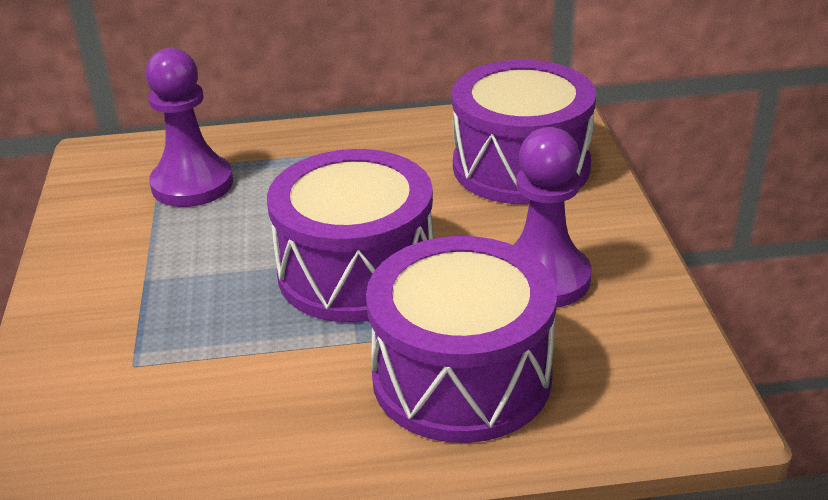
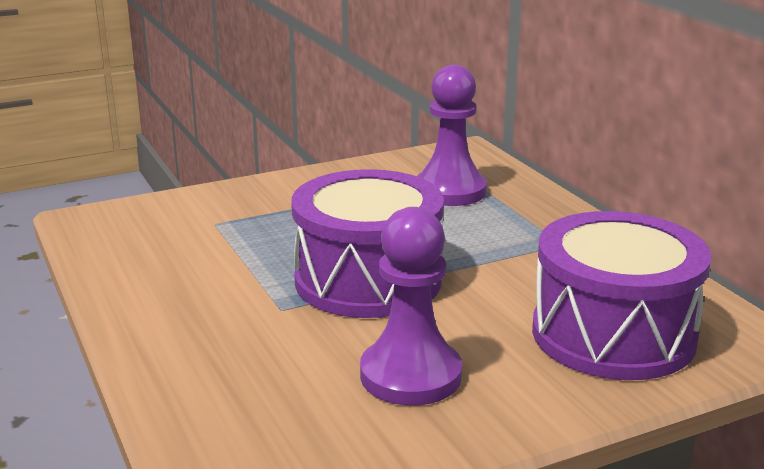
camera: 70 degrees right, 10 degrees down
(461, 377) = (242, 353): purple drum -> none

